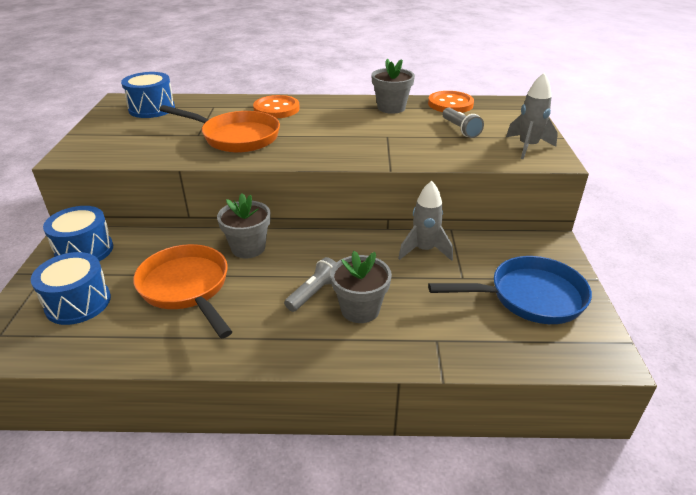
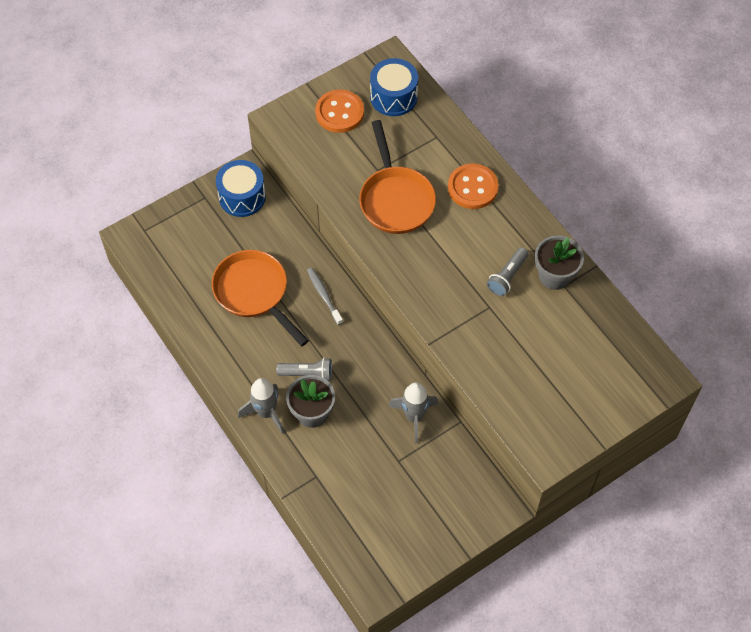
camera: 55 degrees right, 25 degrees up
(78, 303) = (196, 244): blue drum -> none
(187, 288) = (254, 293): orange pan -> orange pan turned 60 degrees counterclockwise
(248, 248) = (324, 295): grey flower pot -> grey toothbrush
(450, 104) = (607, 320): orange button -> orange button (339, 112)
(460, 129) = (552, 357): grey flashlight -> grey flashlight (507, 277)
(528, 147) = (558, 427): grey rocket -> grey rocket (266, 413)
(529, 297) = (408, 516): blue pan -> none

